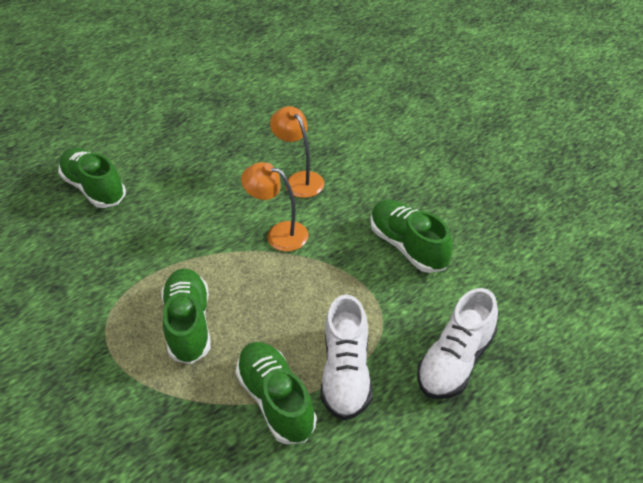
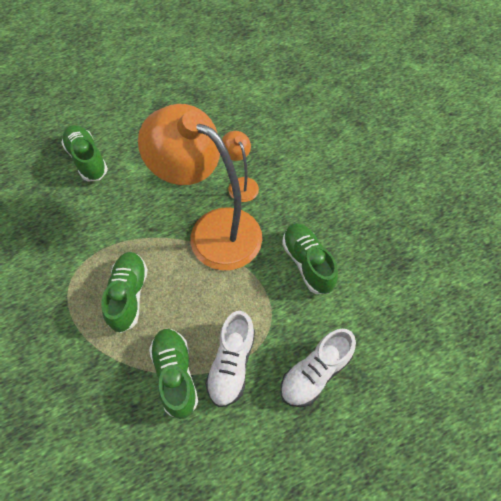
camera: 10 degrees right, 15 degrees up
(279, 234) = (213, 230): orange lamp -> orange lamp, size x2.24

